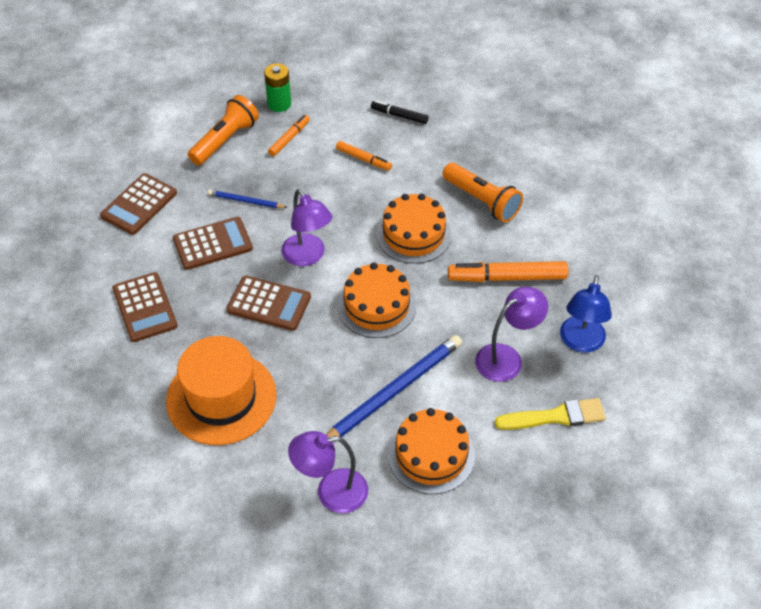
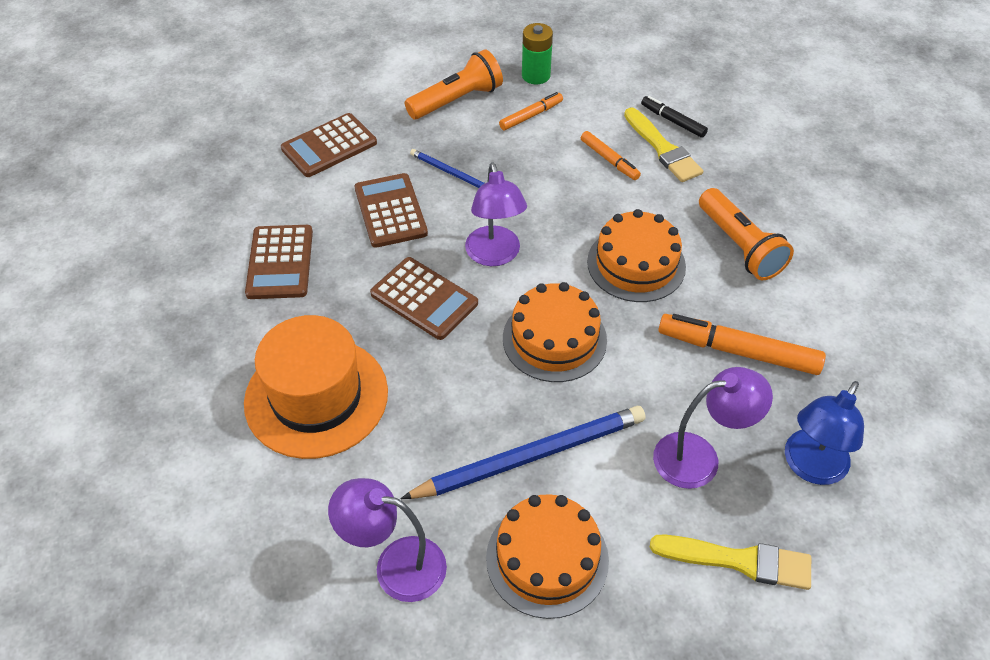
camera: 20 degrees right, 0 degrees up
(212, 244) = (390, 211): brown calculator -> brown calculator turned 105 degrees counterclockwise
(400, 140) = (663, 148): none -> yellow brush

